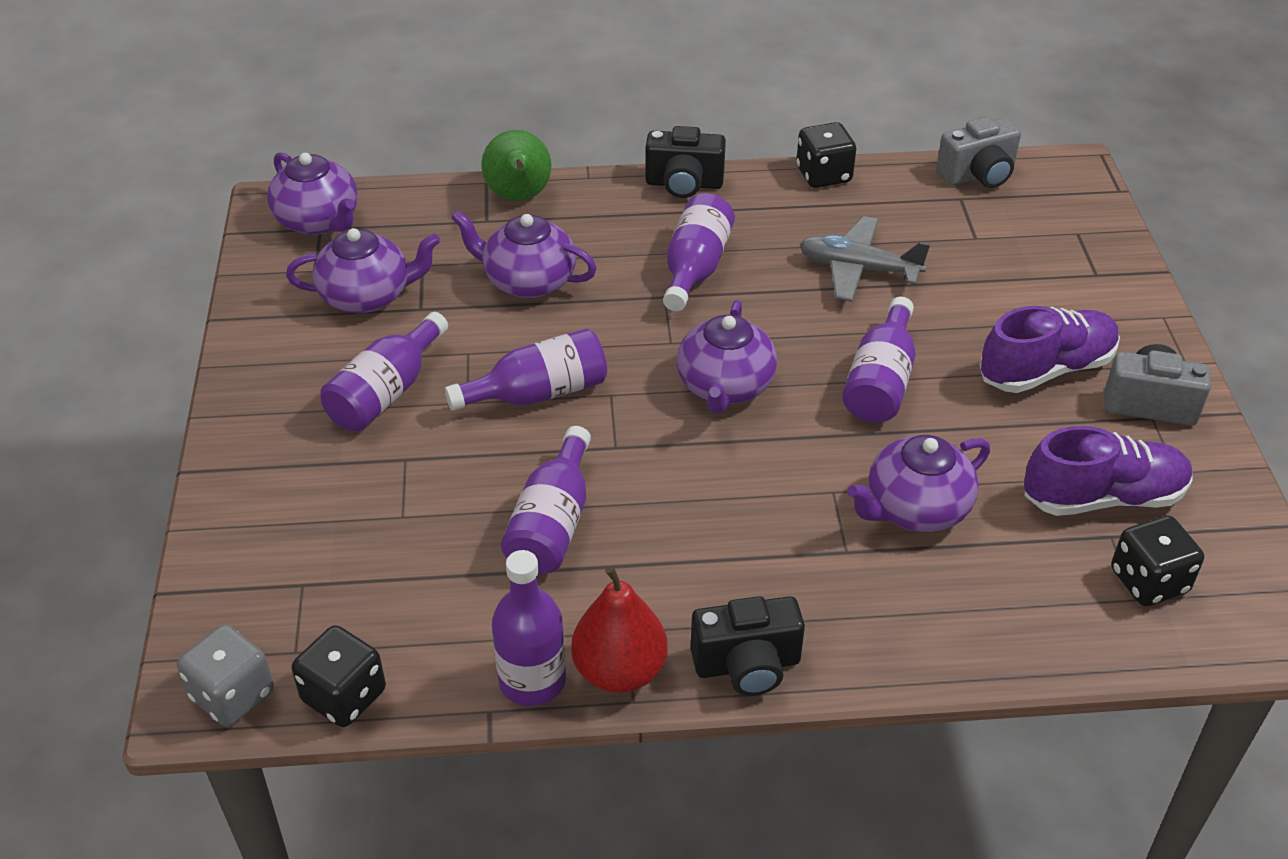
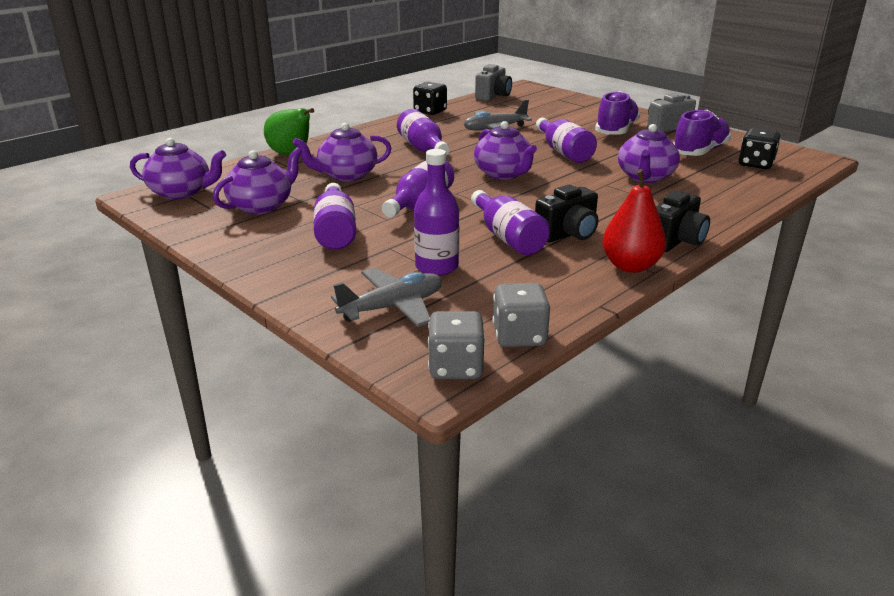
camera: 40 degrees left, 15 degrees down
(287, 564) = (392, 307): none -> grey plane
(344, 696) = (519, 336): black dice -> grey dice
(532, 680) = (599, 287): purple bottle -> purple bottle (436, 267)
(684, 184) = (370, 129): black camera -> black camera (568, 234)

